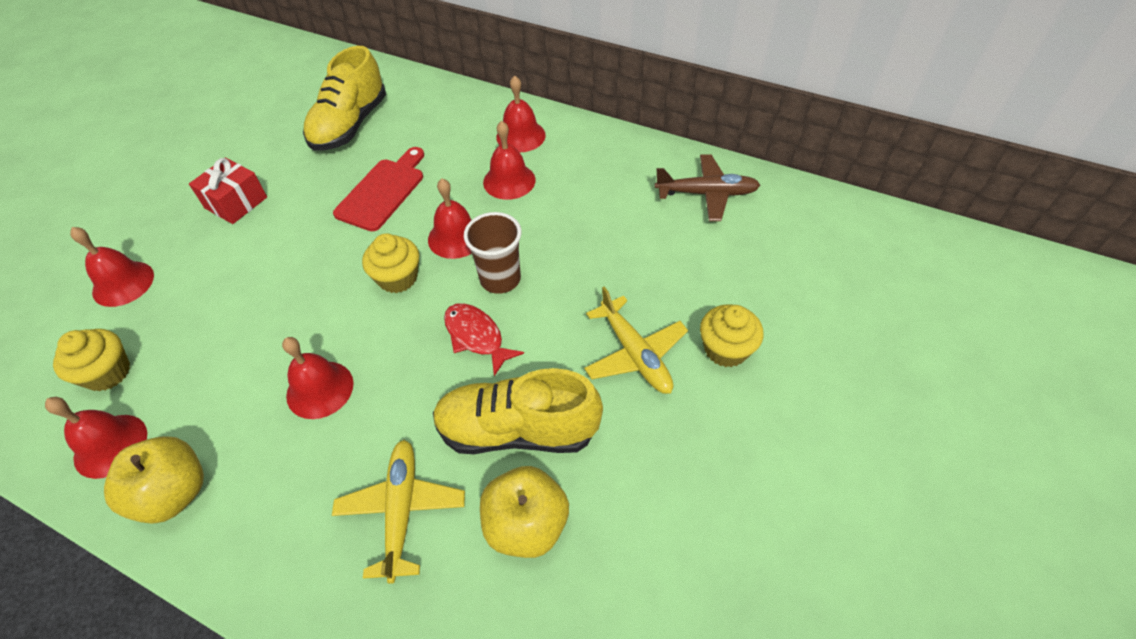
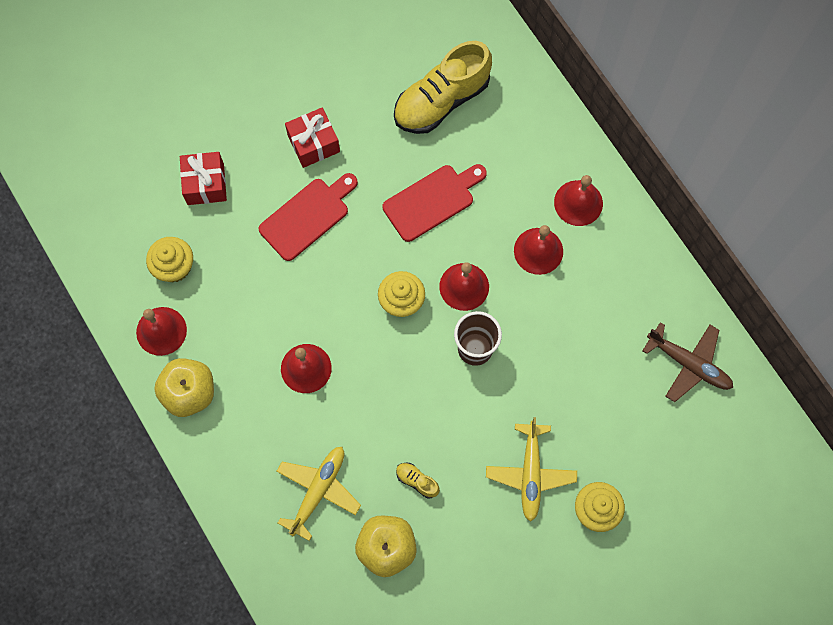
camera: 30 degrees right, 20 degrees up
(123, 283) = (205, 184): red bell -> red gift
(256, 258) = (307, 216): none -> red cutting board
(476, 337) = (430, 390): red fish -> none
(517, 430) = (417, 481): yellow shoe -> yellow shoe, size x0.40

